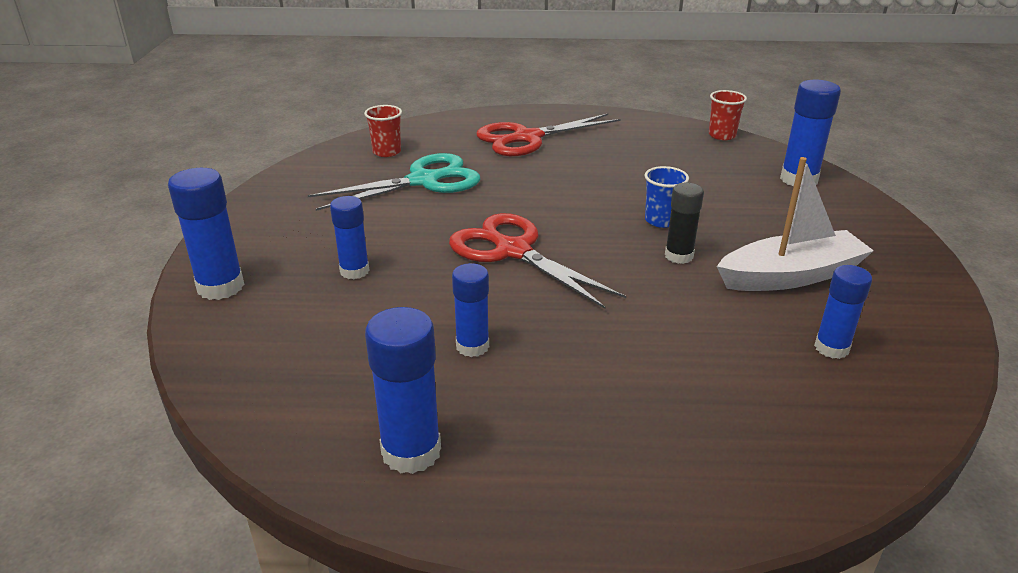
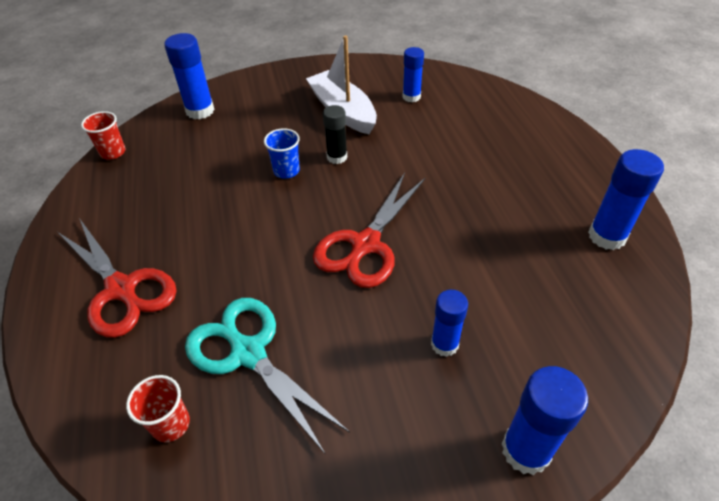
camera: 105 degrees left, 15 degrees up
(472, 346) = (498, 236): blue glue stick -> none

